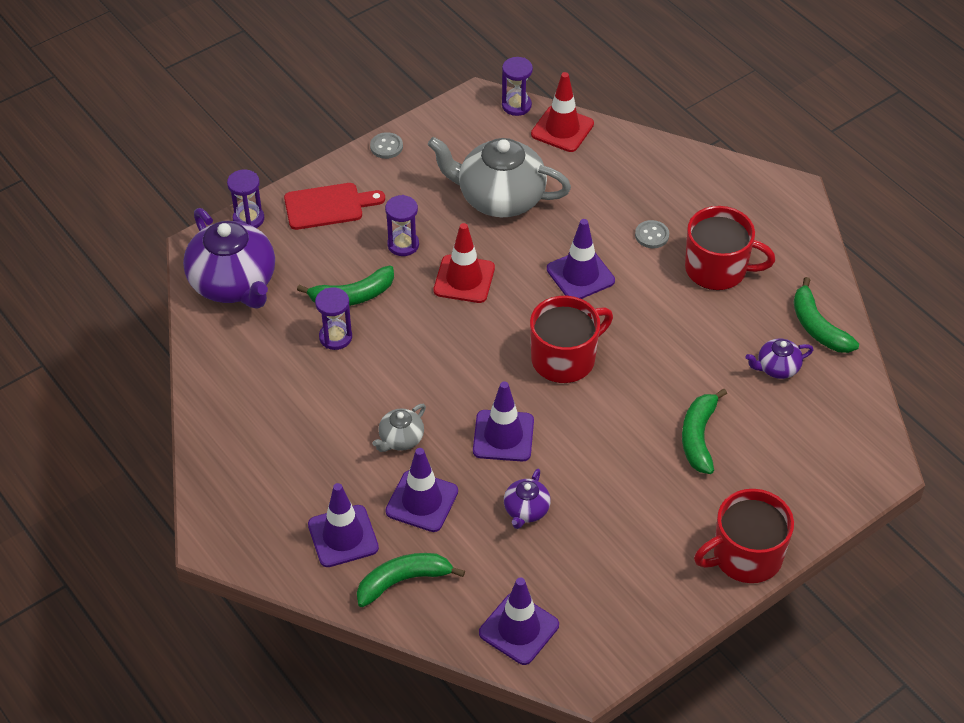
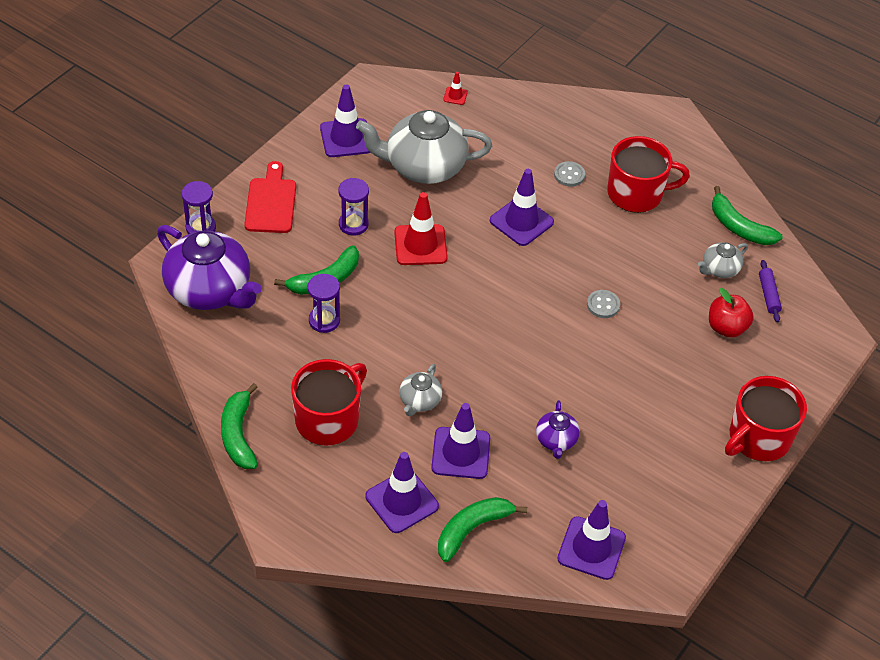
camera: 20 degrees left, 0 degrees up
(328, 206) = (271, 202): red cutting board -> red cutting board turned 60 degrees counterclockwise
(386, 147) = (304, 139): grey button -> grey button (603, 305)
(503, 436) = (510, 378): purple traffic cone -> purple traffic cone (346, 138)
(516, 105) = (406, 82): purple hourglass -> none
(562, 129) = (455, 96): red traffic cone -> red traffic cone, size x0.46
(565, 358) = (537, 298): red mug -> red mug (328, 419)
(698, 437) = (678, 343): green banana -> green banana (238, 434)
(759, 432) = (726, 327): none -> red apple
(777, 368) = (719, 269): purple teapot -> grey teapot
(820, 406) = (768, 295): none -> purple rolling pin

